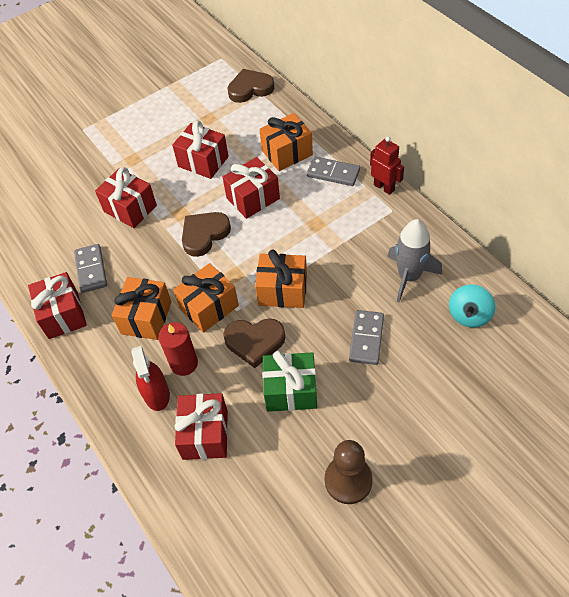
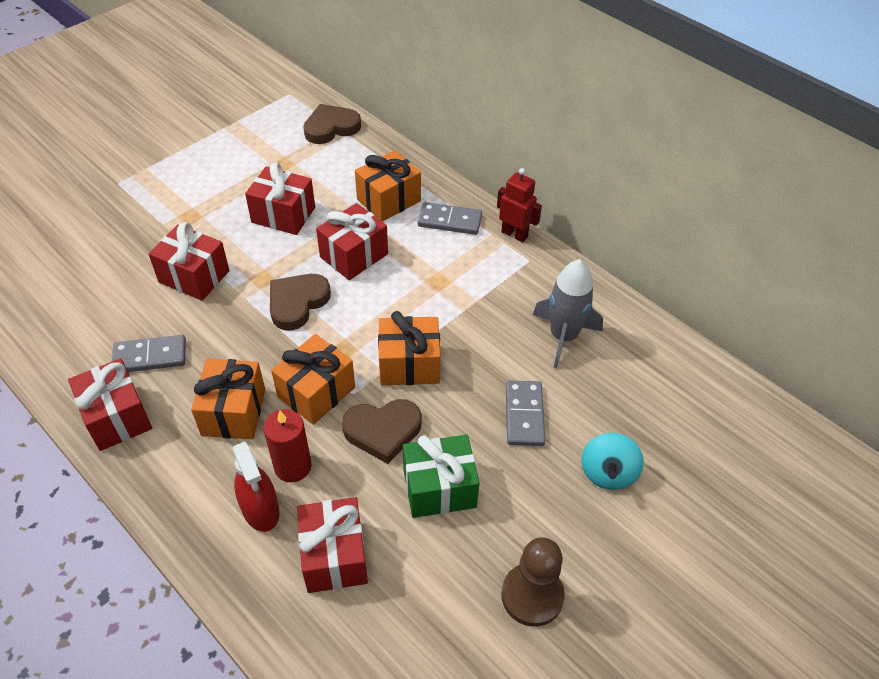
camera: 15 degrees left, 5 degrees down
(91, 270) = (150, 356): grey domino -> grey domino turned 75 degrees counterclockwise
(469, 315) = (643, 377): turquoise spinning top -> turquoise spinning top (607, 473)

